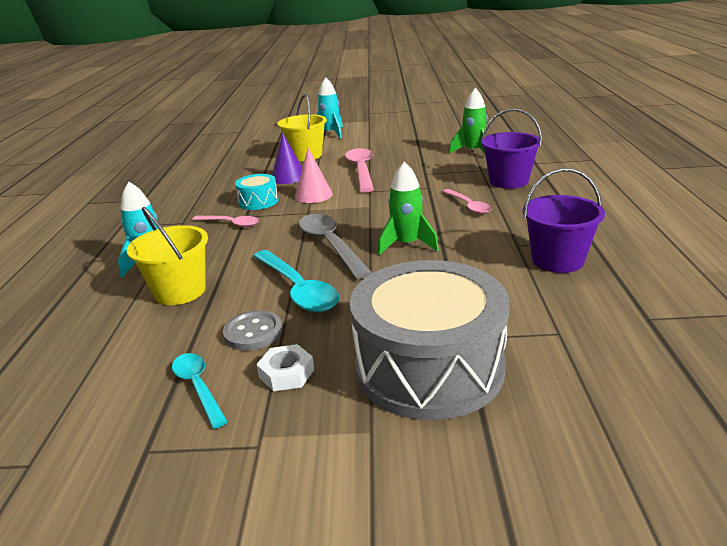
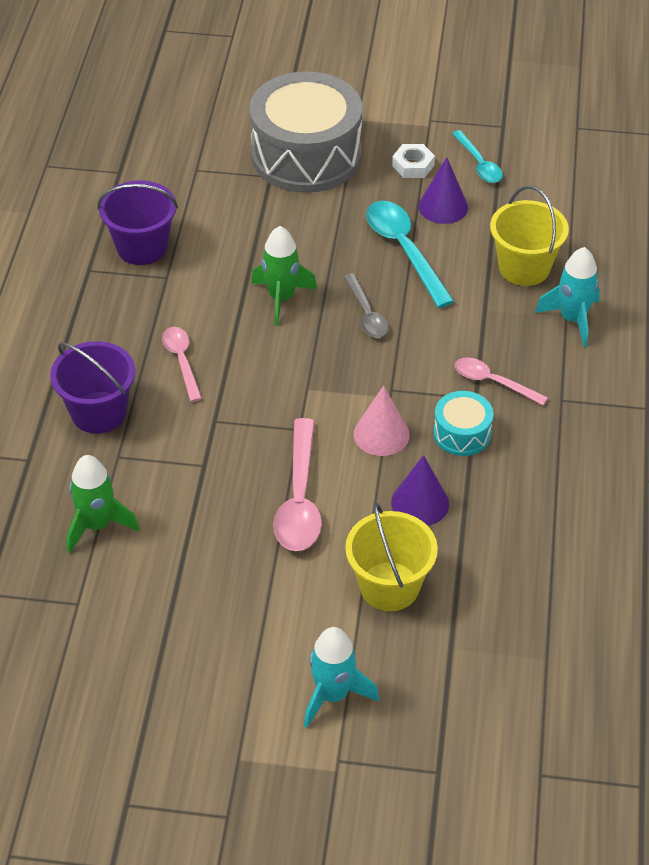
camera: 175 degrees left, 20 degrees up
(253, 332) = (443, 206): grey button -> purple cone
(330, 245) = (367, 314): grey spoon -> grey spoon, size x0.61

